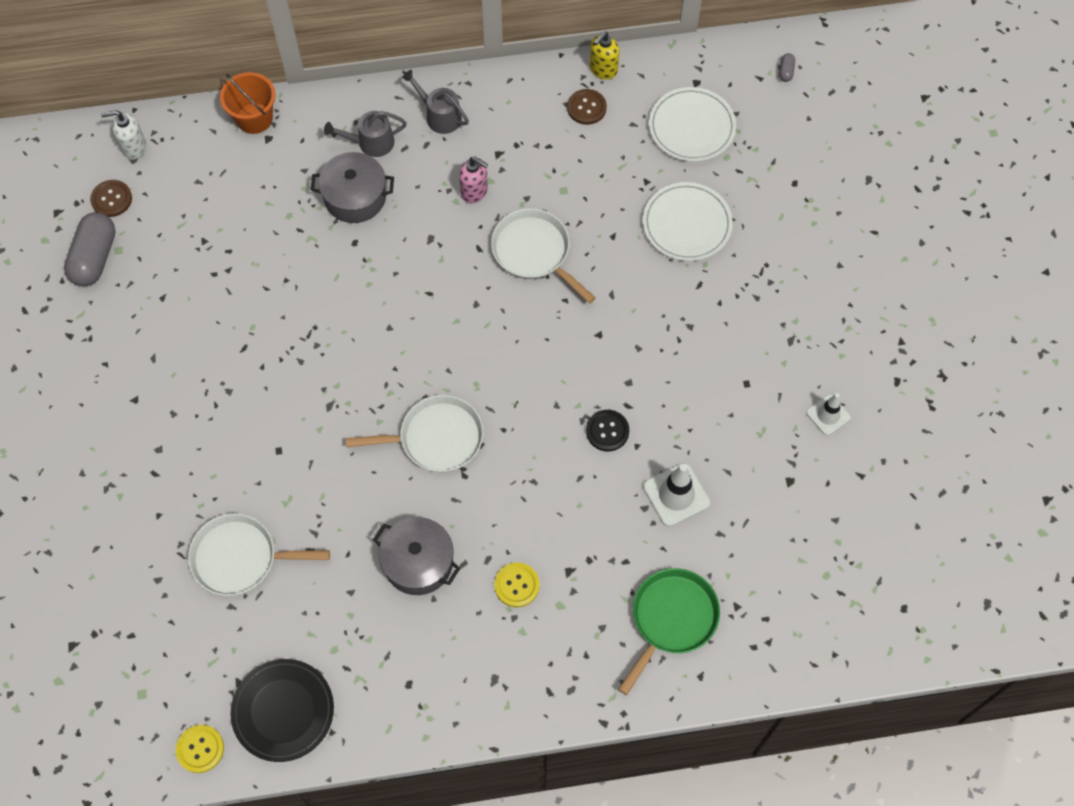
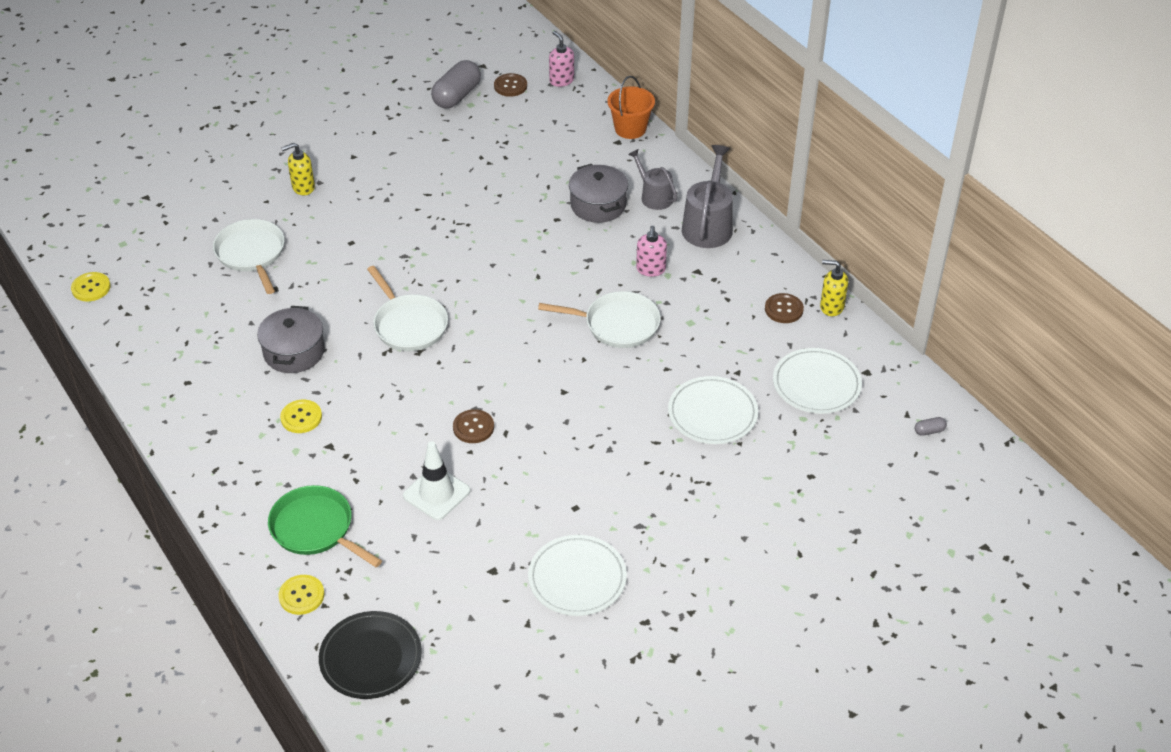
camera: 65 degrees right, 20 degrees down
(95, 258) = (457, 96): grey capsule -> grey capsule turned 45 degrees counterclockwise
(134, 147) = (561, 80): white soap dispenser -> pink soap dispenser
(157, 469) = (303, 187): none -> yellow soap dispenser
(283, 711) = (137, 320): black plate -> black plate (371, 658)
(440, 116) = (708, 225): grey watering can -> grey watering can, size x1.57
(534, 252) = (617, 324): white pan -> white pan turned 75 degrees clockwise
(607, 431) = (473, 427): black button -> brown button
(671, 619) = (316, 529): green pan -> green pan turned 150 degrees counterclockwise
(749, 658) = (301, 596): none -> yellow button
(828, 415) = (577, 578): white traffic cone -> white plate

